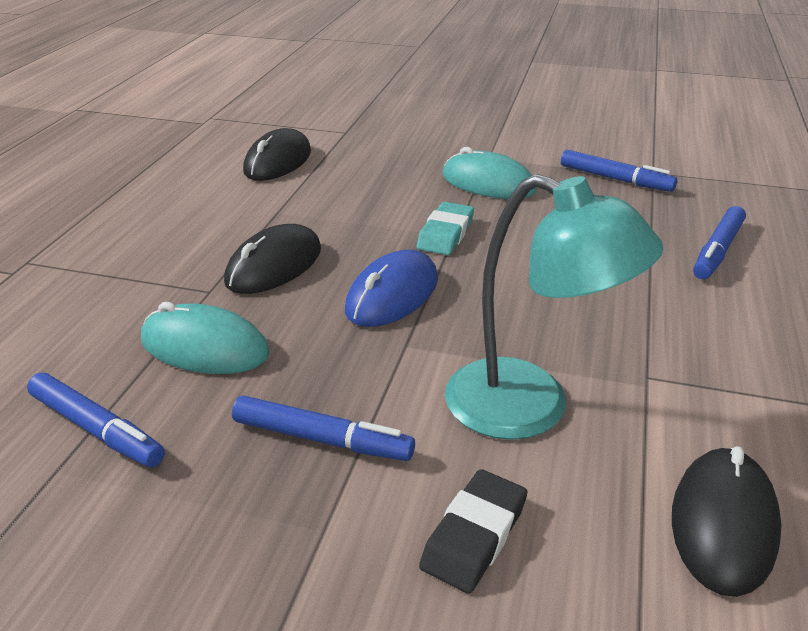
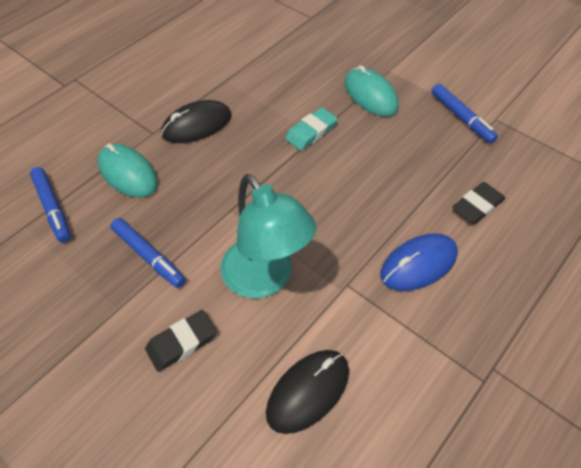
camera: 25 degrees right, 20 degrees up
(278, 161) = (251, 35): black mouse -> none
(392, 295) = (247, 171): blue mouse -> blue mouse (418, 264)
(717, 250) = (477, 206): blue marker -> black eraser

